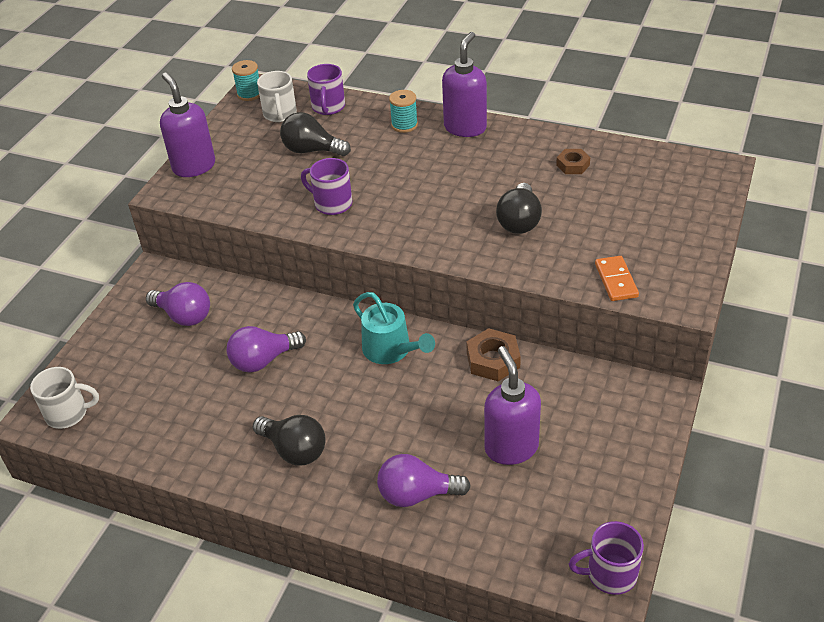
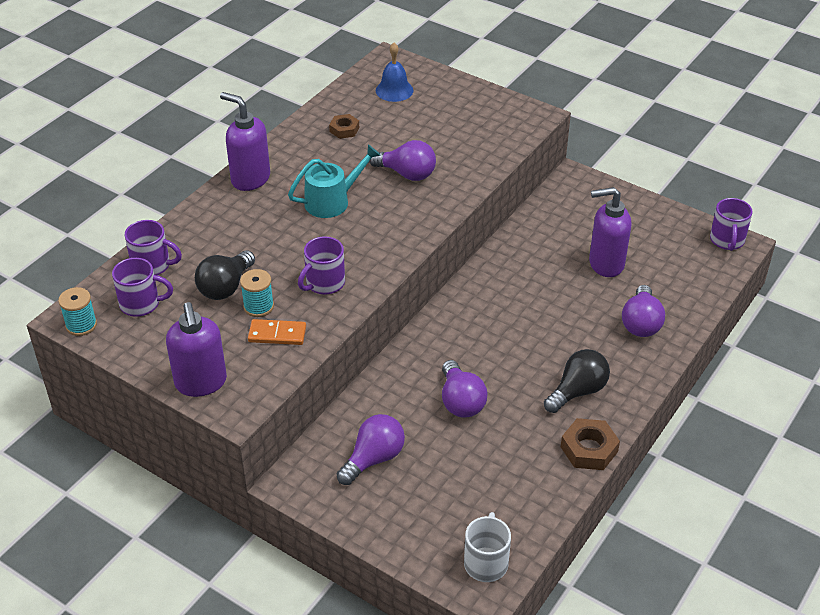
camera: 80 degrees left, 0 degrees up
(194, 166) = (201, 383): purple soap dispenser -> purple soap dispenser turned 90 degrees counterclockwise
(280, 114) = (141, 304): white mug -> purple mug
(391, 350) = (477, 314): turquoise watering can -> turquoise watering can (332, 201)
(404, 125) = (220, 217): turquoise spool -> turquoise spool (258, 306)
(493, 360) = (509, 255): brown nut -> brown nut (589, 449)
(519, 221) = (407, 174): black light bulb -> purple light bulb
(616, 280) = (501, 141): orange domino -> orange domino (277, 334)
(664, 183) = (394, 90): none -> blue bell

